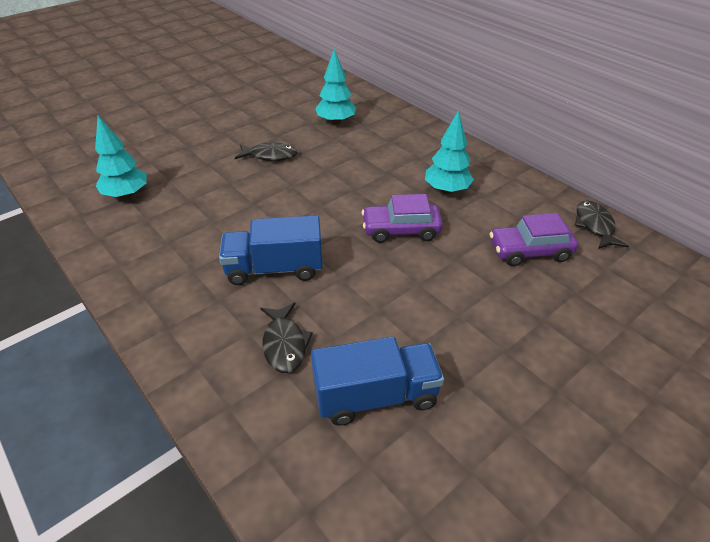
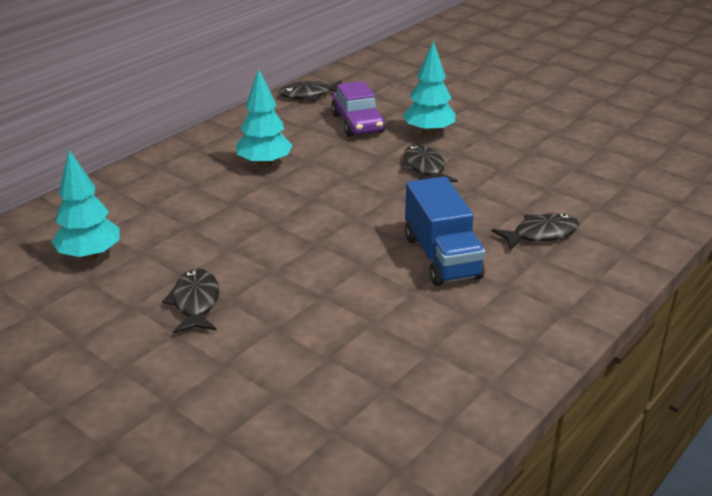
camera: 100 degrees left, 10 degrees down
(126, 195) = (331, 432): turquoise tree -> turquoise tree (428, 132)
(376, 396) = (566, 185): blue truck -> none
(401, 230) = (346, 187): purple car -> none
(429, 284) = (425, 168): none -> black fish

